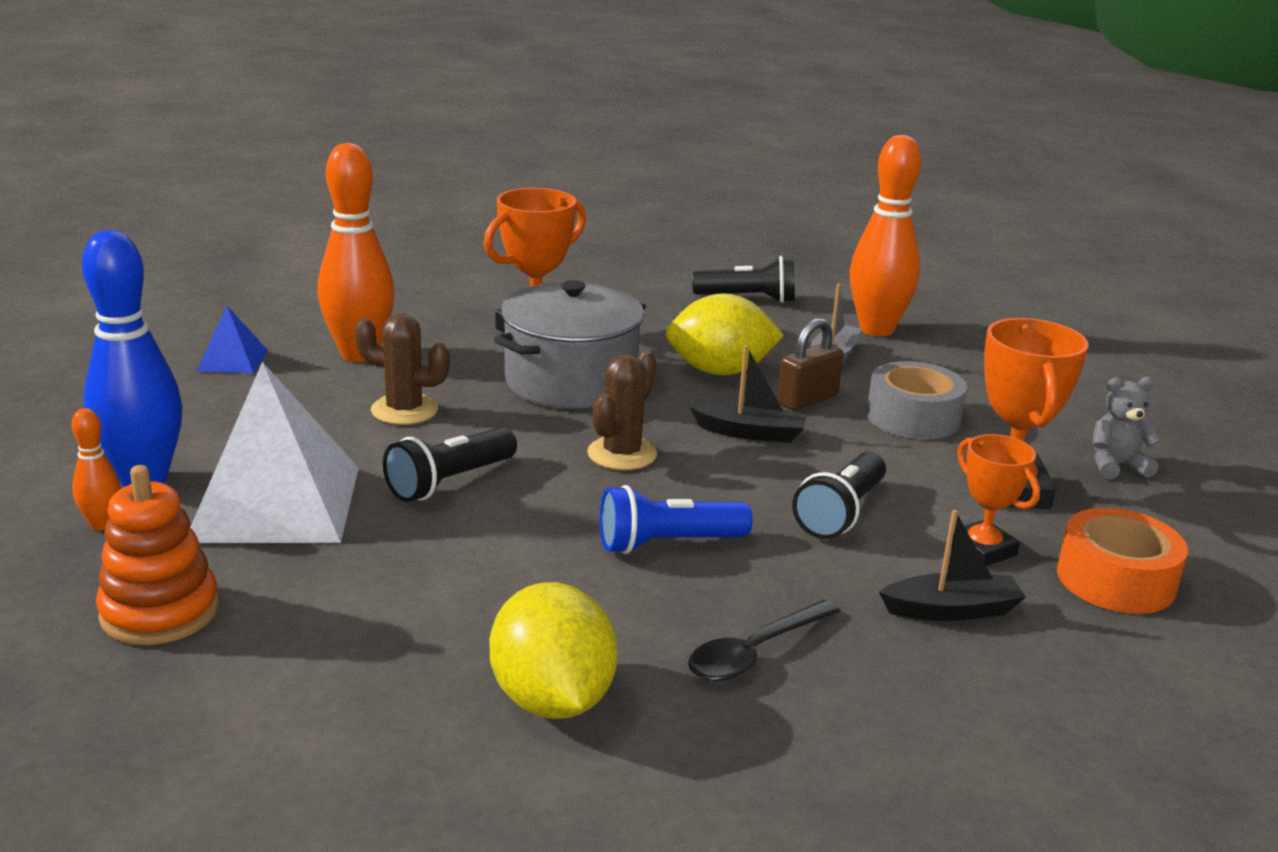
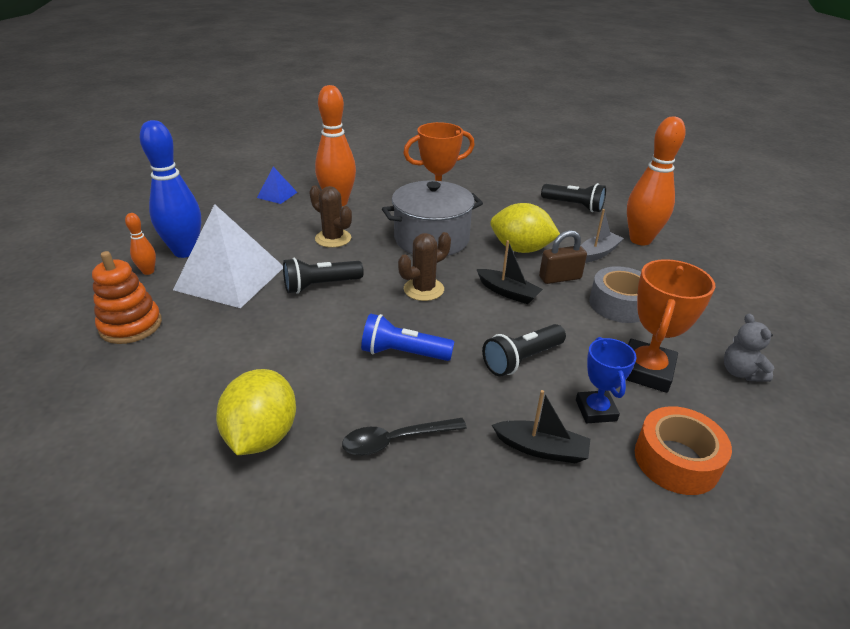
camera: 25 degrees right, 10 degrees up
(982, 550) = (595, 410): orange trophy -> blue trophy
(1116, 466) = (740, 372): grey teddy bear -> grey teddy bear turned 120 degrees counterclockwise

